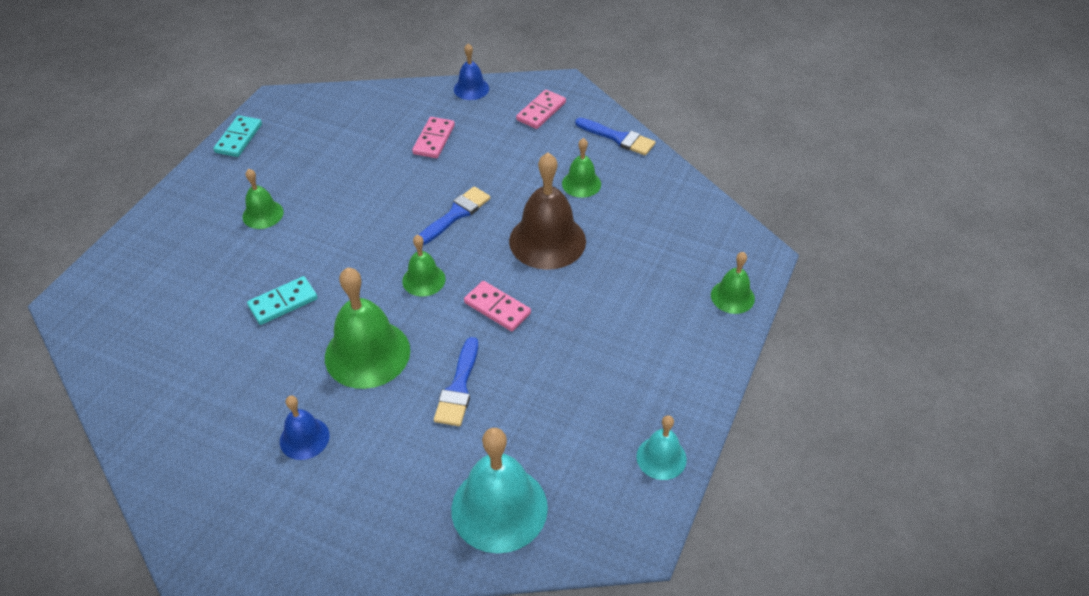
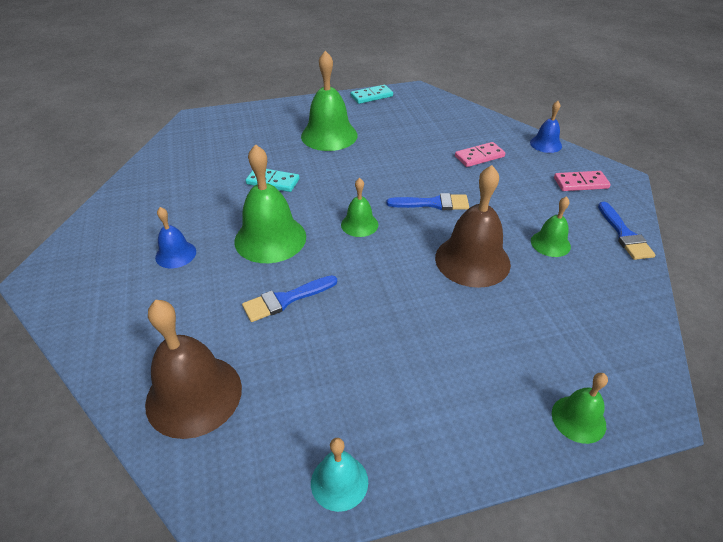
camera: 50 degrees right, 5 degrees down
(263, 214) = (329, 135): green bell -> green bell, size x1.85
(497, 308) = (378, 274): pink domino -> none
(499, 508) = (194, 395): turquoise bell -> brown bell

